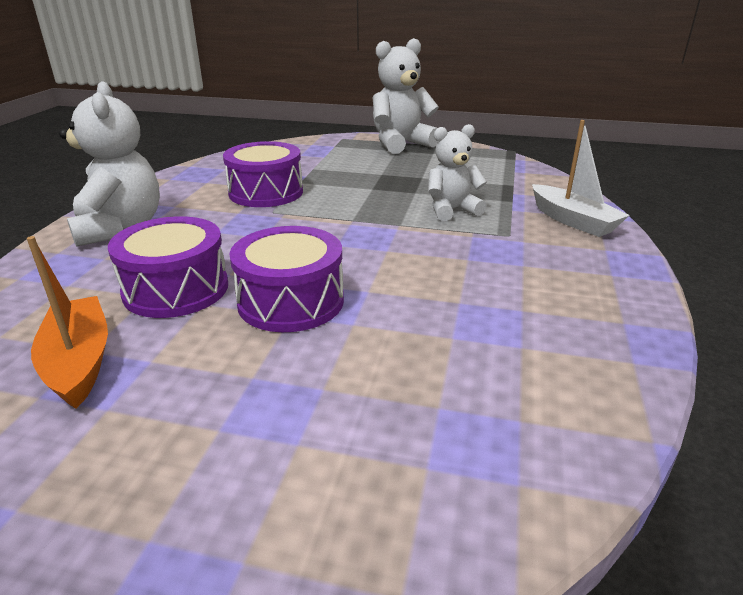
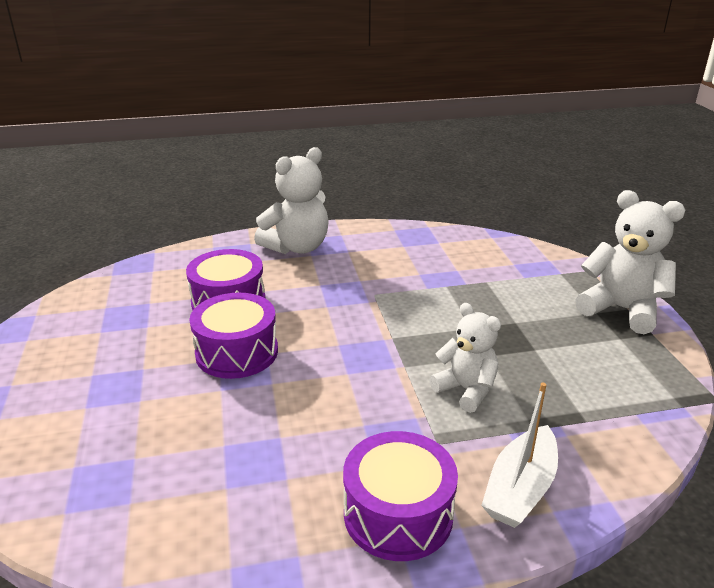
camera: 65 degrees right, 0 degrees up
(79, 362) = (137, 305): orange boat -> none
(266, 192) = (408, 278): purple drum -> purple drum (398, 514)

